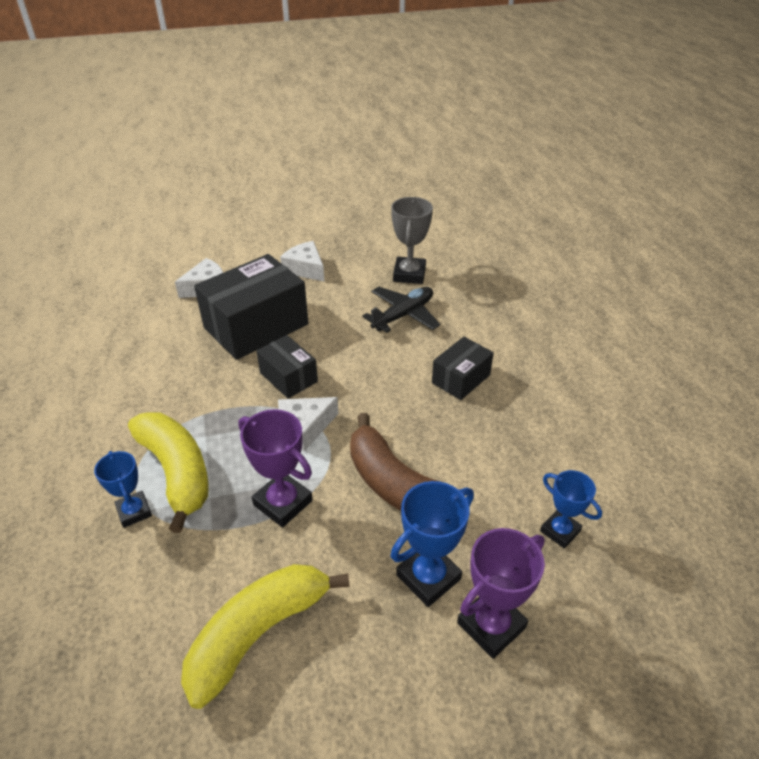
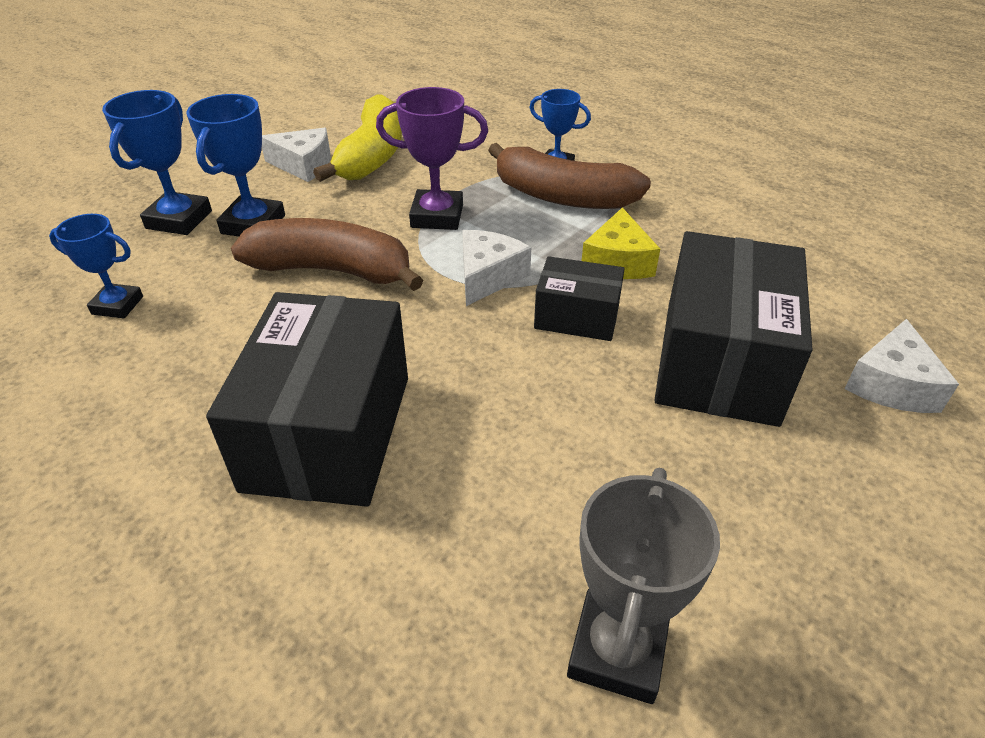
camera: 145 degrees right, 0 degrees up
(177, 472) = (562, 197): yellow banana -> brown banana
(221, 399) = (617, 261): none -> yellow cheese
(305, 269) = (826, 524): white cheese -> white cheese (304, 165)
(403, 315) = (523, 511): black plane -> none
(409, 274) = (617, 651): grey trophy -> grey trophy turned 45 degrees clockwise
(461, 379) = (328, 431): black box -> black box, size x1.87
(491, 625) = (179, 219): purple trophy -> blue trophy

